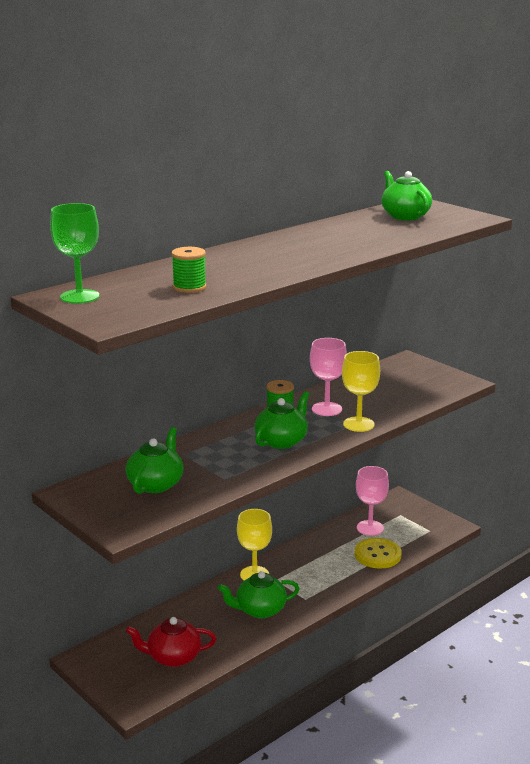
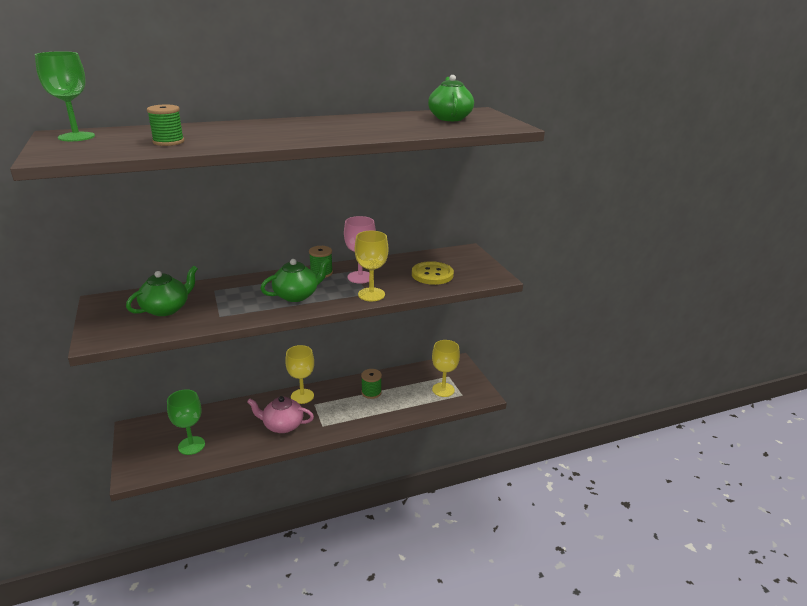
camera: 20 degrees right, 5 degrees up
(173, 657) = (191, 445): red teapot -> green goblet
(259, 610) = (282, 425): green teapot -> pink teapot
(330, 552) = (371, 392): none -> green spool
(370, 528) = (416, 381): pink goblet -> none
(377, 555) = (405, 404): yellow button -> yellow button (432, 274)
(406, 530) = (443, 390): none -> yellow goblet

